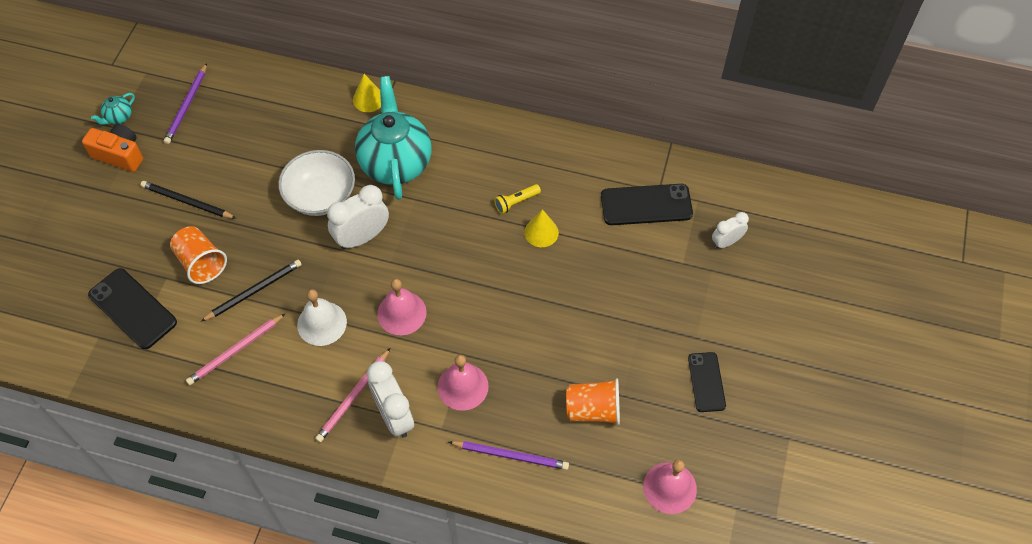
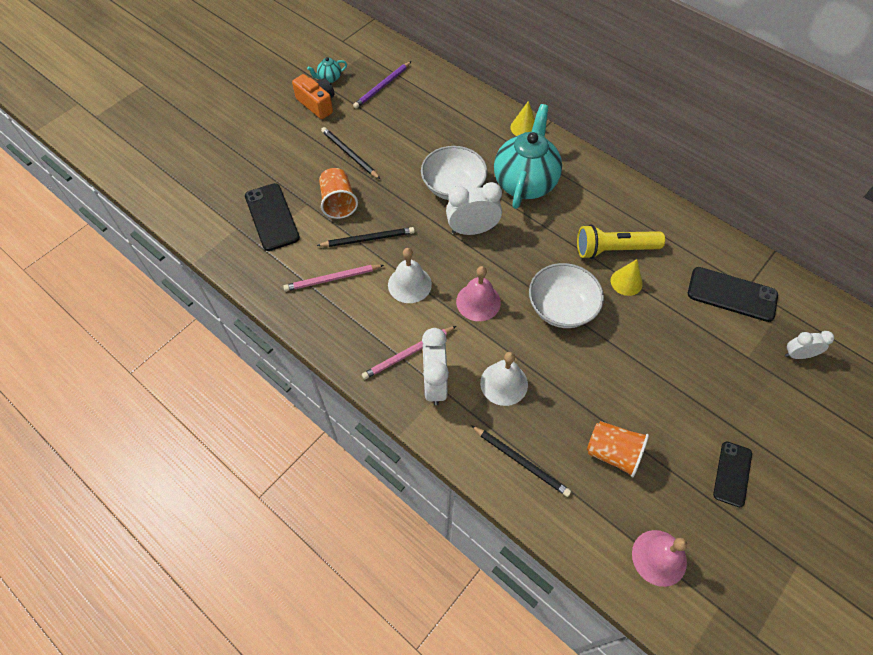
camera: 25 degrees right, 0 degrees up
(463, 386) = (504, 383): pink bell -> white bell
(488, 285) = (561, 308): none -> white bowl
(511, 455) = (521, 461): purple pencil -> black pencil
(516, 202) = (614, 249): yellow flashlight -> yellow flashlight, size x1.93

